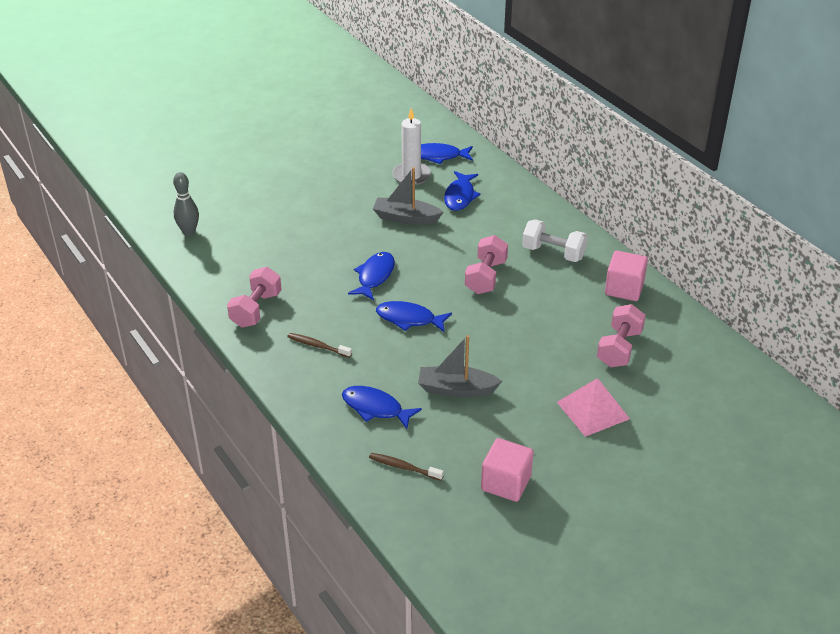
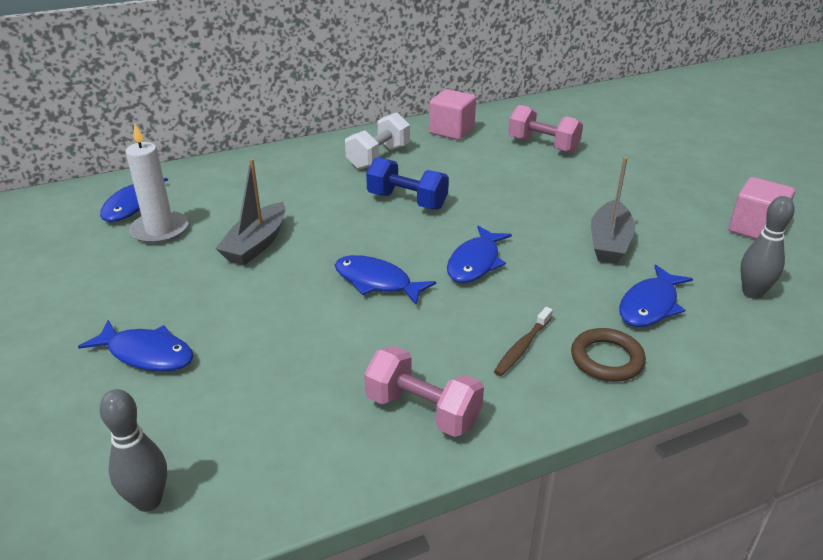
camera: 80 degrees left, 5 degrees down
(312, 384) = (606, 359): none -> brown ring
(404, 467) = (752, 293): brown toothbrush -> grey bowling pin
(460, 196) = (234, 200): blue fish -> blue fish (146, 354)
(486, 277) = (407, 201): pink dumbbell -> blue dumbbell
(593, 410) = (635, 169): pink pyramid -> none

